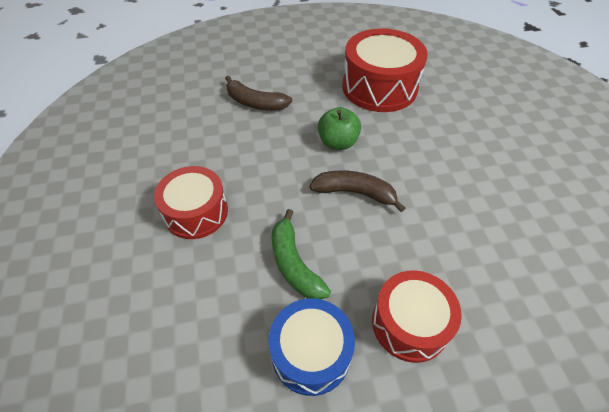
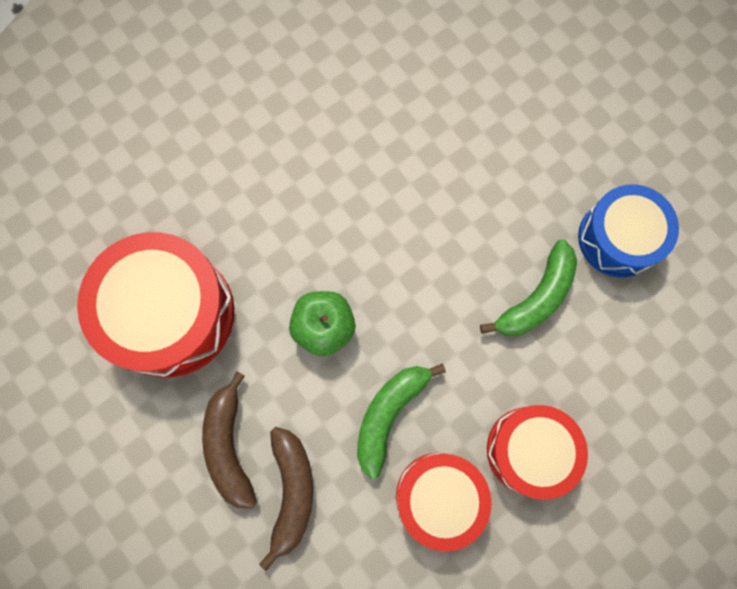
camera: 115 degrees left, 25 degrees up
(267, 153) = (389, 414): none -> green banana
(355, 193) = (404, 271): brown banana -> brown banana (229, 445)
(410, 323) = (541, 161): red drum -> red drum (439, 497)

